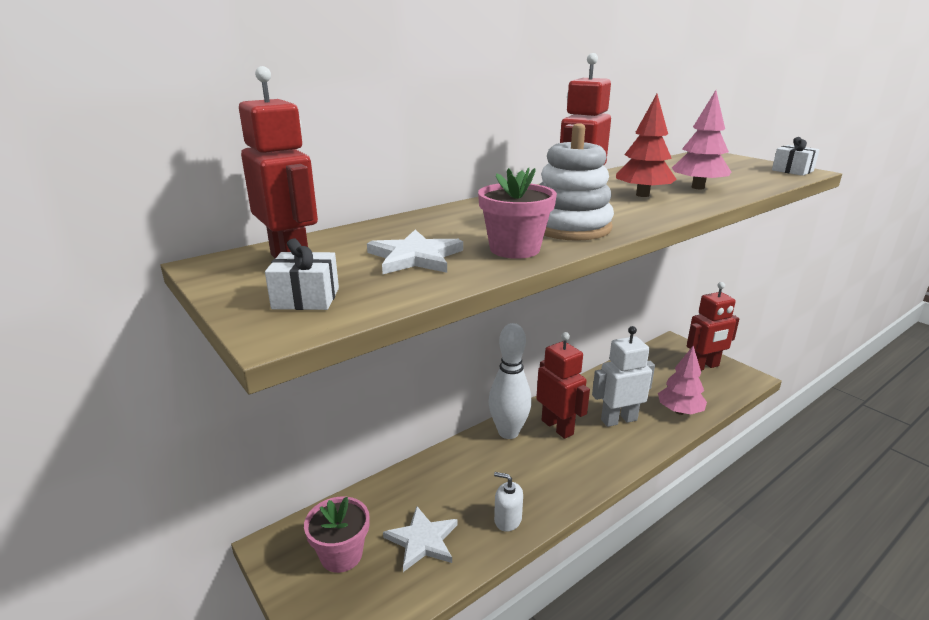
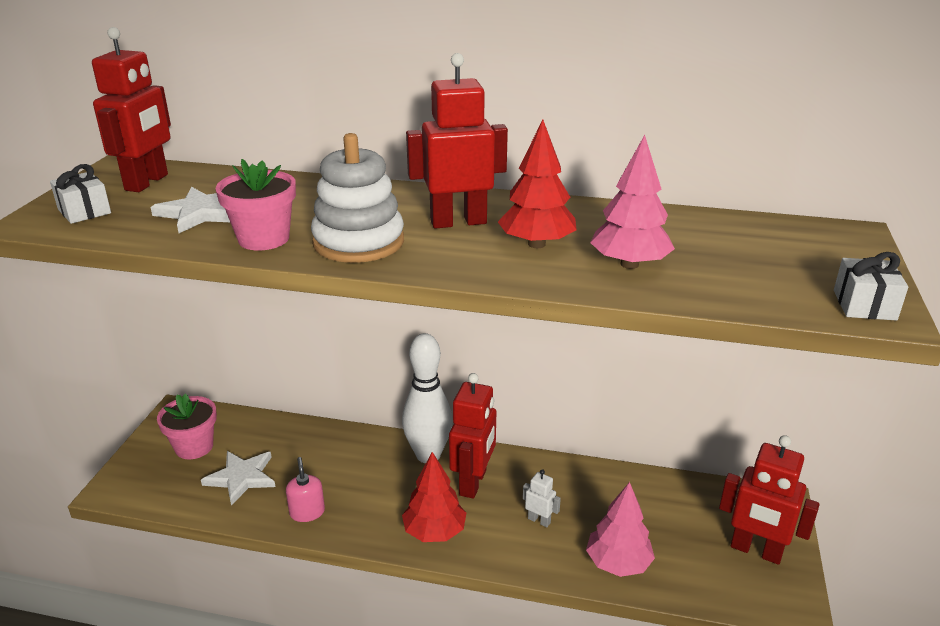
camera: 50 degrees right, 5 degrees up
(507, 520) = (307, 512): white soap dispenser -> pink soap dispenser
(590, 466) = (434, 532): none -> red tree
(618, 420) = (539, 520): white robot -> white robot, size x0.48

